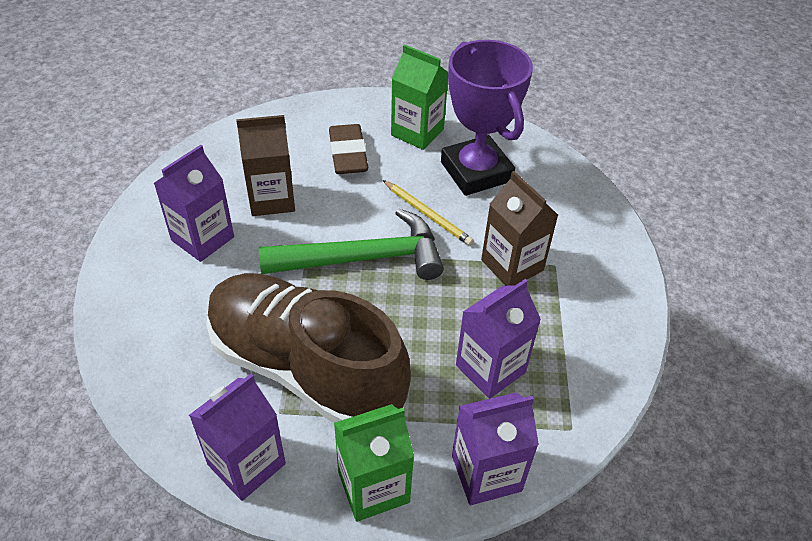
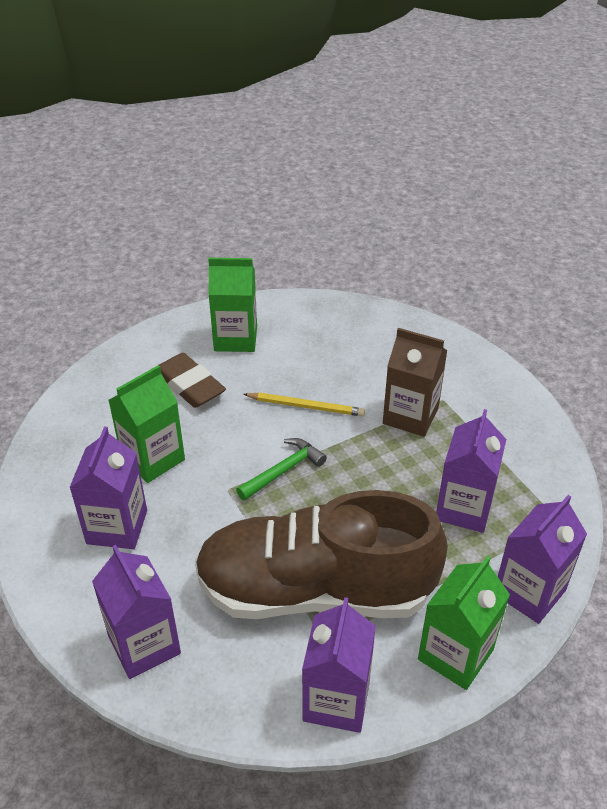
camera: 30 degrees left, 5 degrees down
(147, 337) = (144, 645): none -> purple carton
(272, 199) = (153, 458): brown carton -> green carton
(364, 258) = (283, 470): green hammer -> green hammer, size x0.52
(476, 171) = (316, 351): purple trophy -> none

